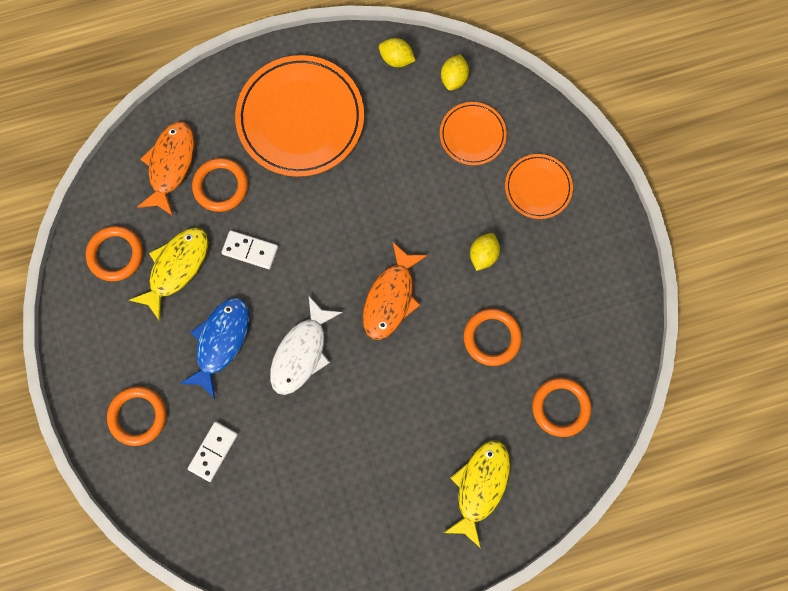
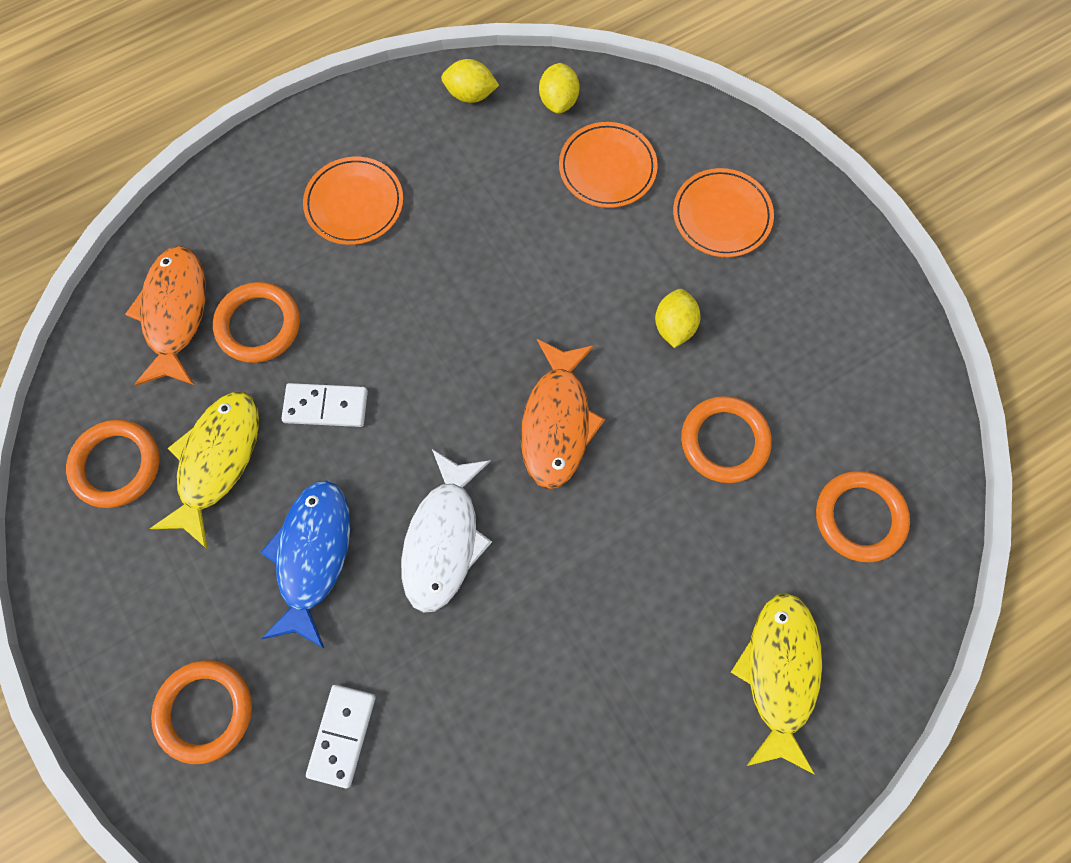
camera: 15 degrees left, 5 degrees down
(300, 118) = (354, 203): orange plate -> orange plate, size x0.52

